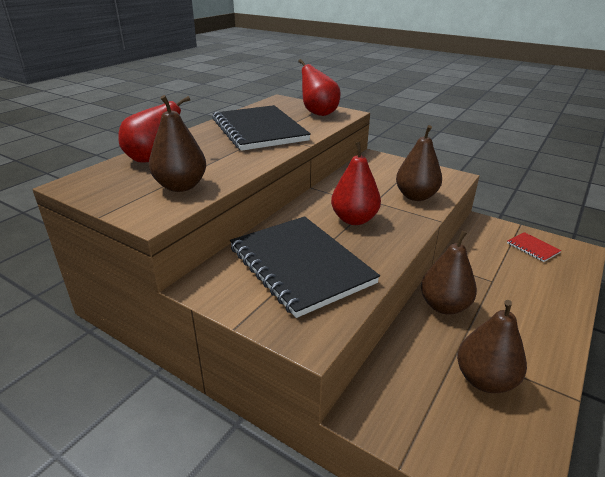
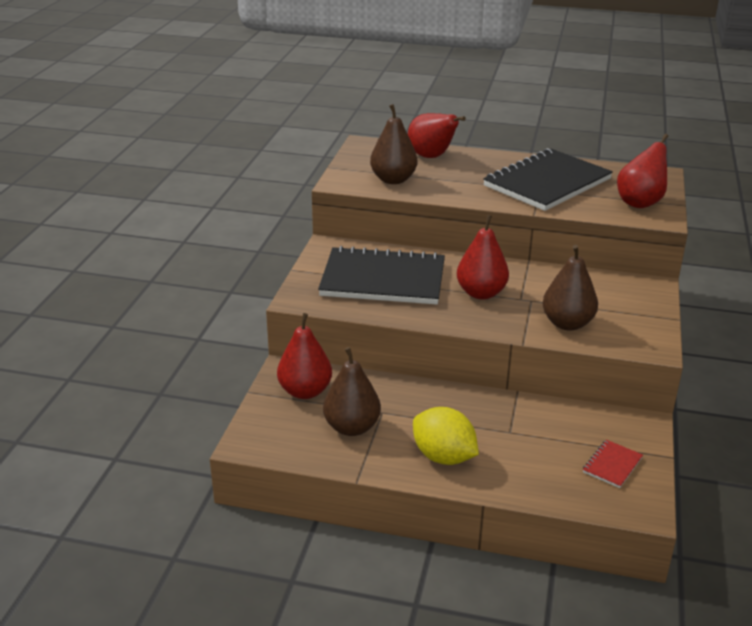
camera: 70 degrees right, 0 degrees up
(300, 265) = (383, 279): black notebook -> black notebook turned 60 degrees clockwise
(411, 404) = (305, 391): none -> red pear
(444, 306) = (440, 400): brown pear -> none
(531, 327) = (443, 457): none -> yellow lemon

